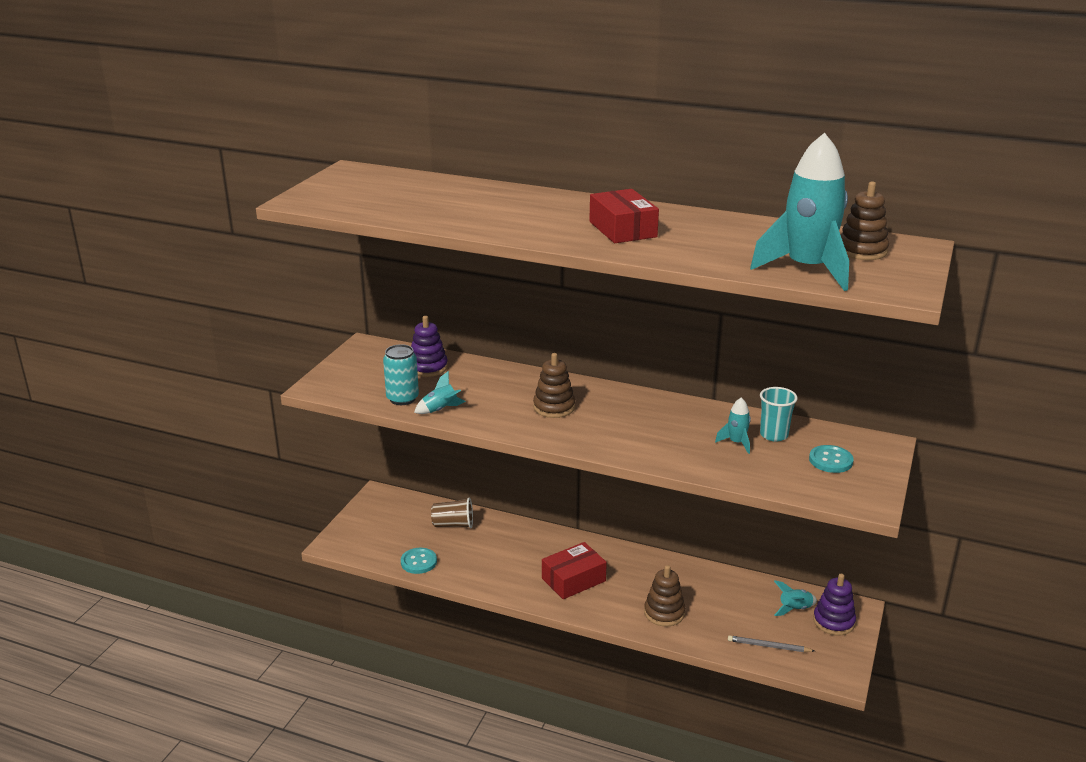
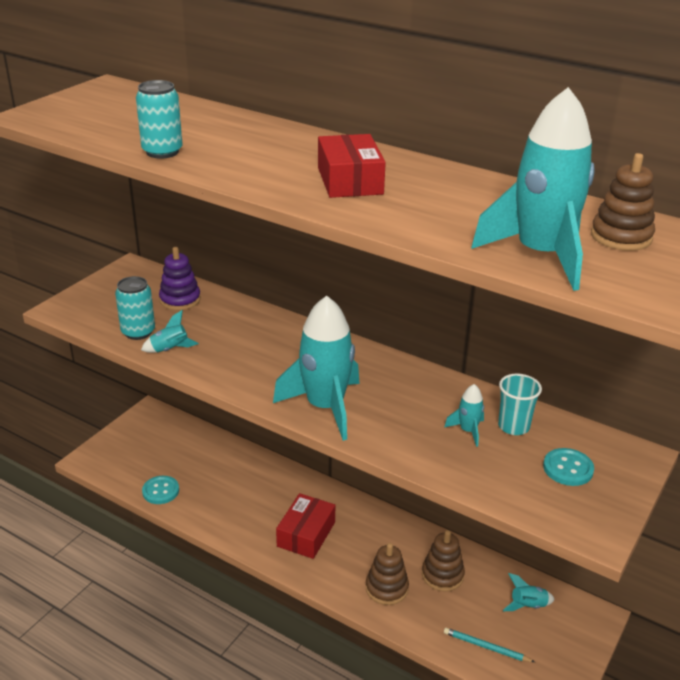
camera: 10 degrees right, 5 degrees up
(445, 220) = (162, 152): none -> turquoise can
(453, 524) = (209, 454): brown cup -> none
(554, 407) = (287, 361): brown stacking toy -> brown stacking toy (442, 575)
(573, 579) = (306, 534): red box -> red box turned 45 degrees counterclockwise
(604, 439) = (325, 407): none -> turquoise rocket
(768, 646) = (486, 647): grey pencil -> turquoise pencil
(833, 621) = (566, 628): purple stacking toy -> none

